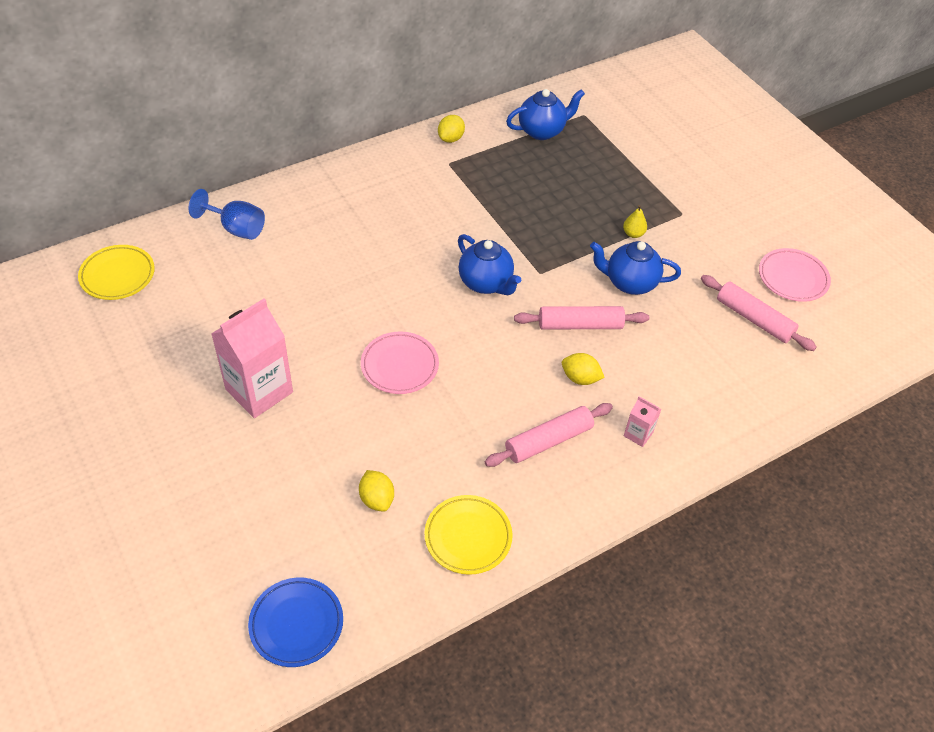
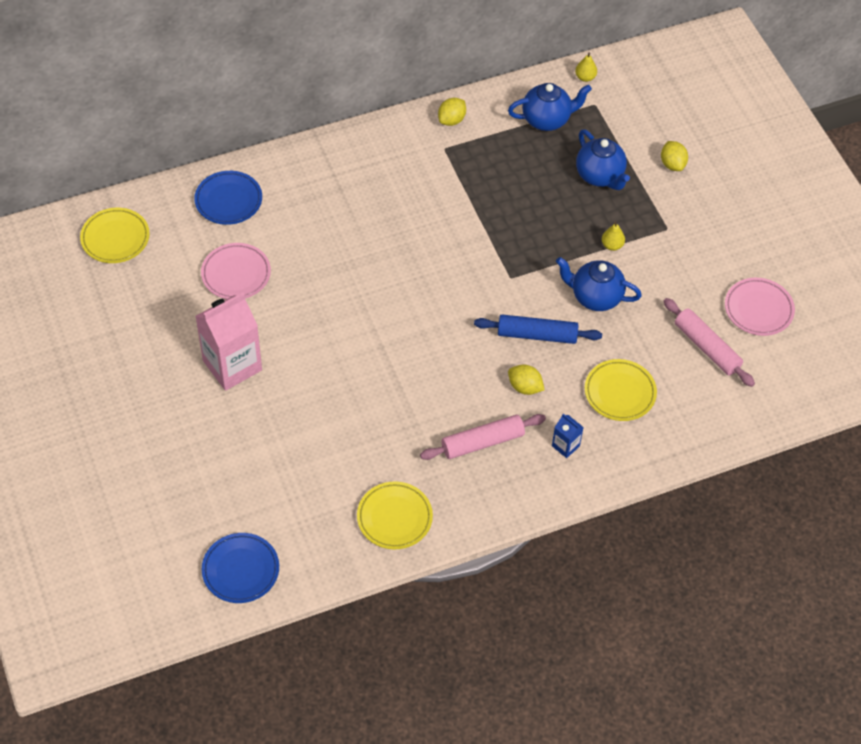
camera: 10 degrees right, 5 degrees up
(236, 228) = (228, 200): blue goblet -> blue plate
(377, 499) = (322, 475): yellow lemon -> yellow lemon (672, 164)
(399, 366) = (361, 356): pink plate -> pink plate (236, 274)
(486, 283) = (456, 282): blue teapot -> blue teapot (600, 176)
(569, 94) = (585, 77): none -> yellow pear
(580, 325) = (537, 335): pink rolling pin -> blue rolling pin
(638, 434) = (565, 446): pink carton -> blue carton
(680, 373) = (620, 392): none -> yellow plate

